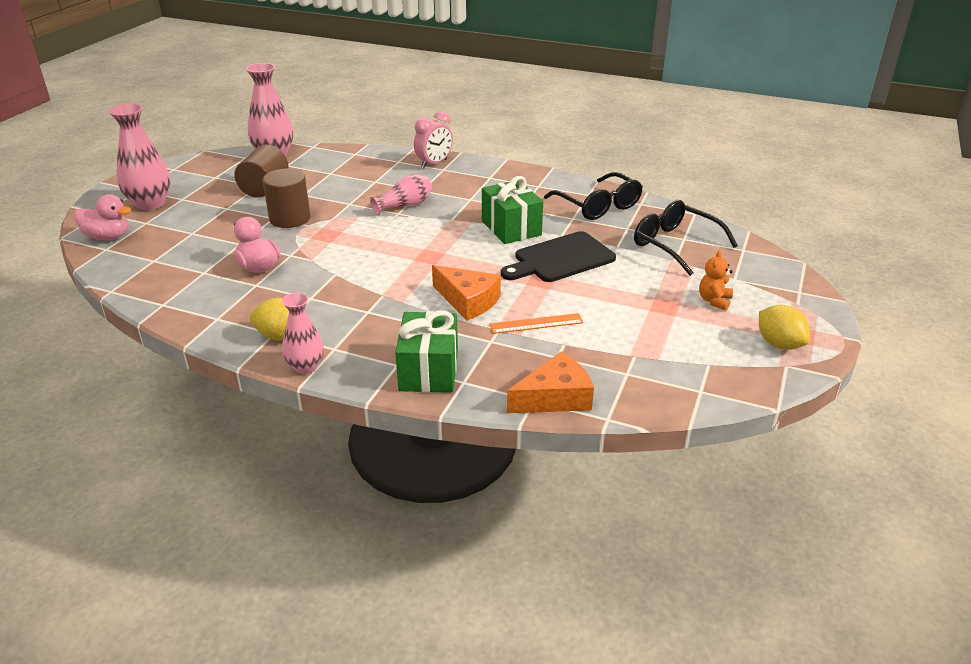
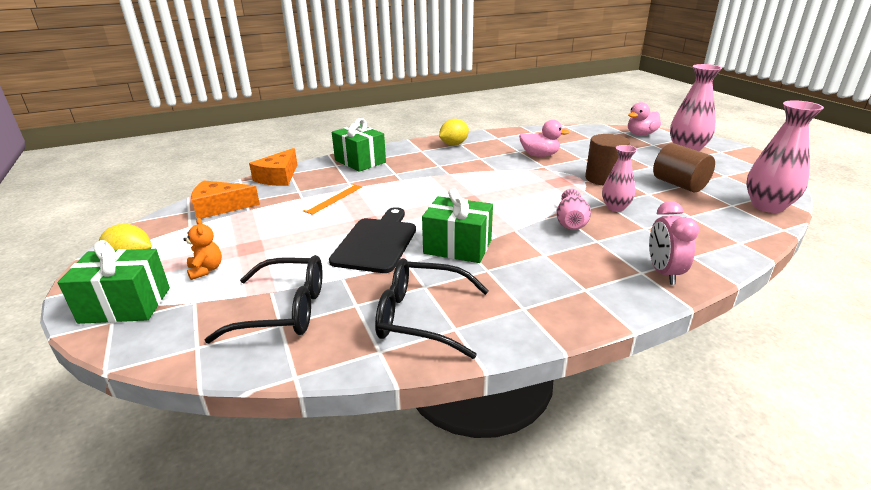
camera: 135 degrees right, 5 degrees down
(305, 367) = (418, 142): pink vase -> pink vase (615, 207)
(468, 301) = (395, 191): orange cheese -> orange cheese (220, 207)
(788, 299) = (125, 305): none -> green gift

